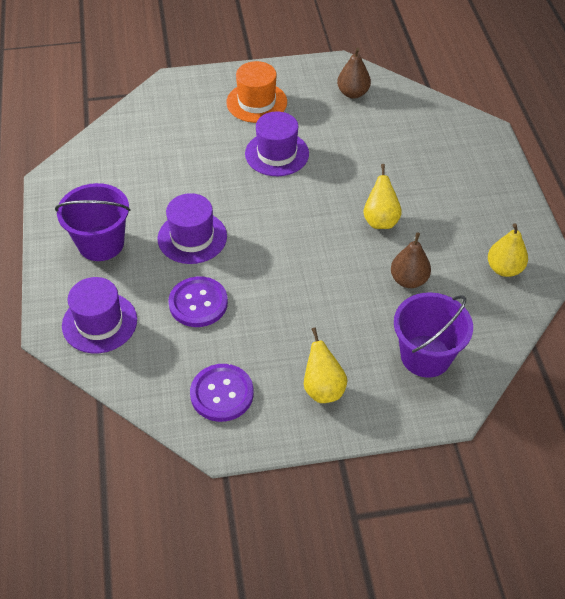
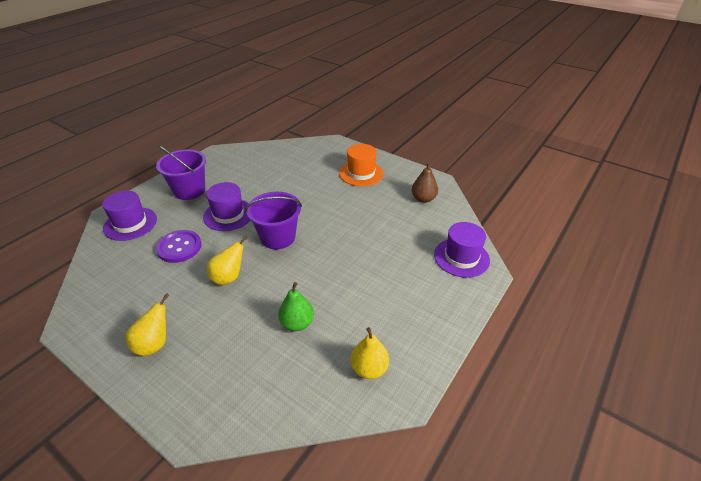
camera: 45 degrees right, 10 degrees down
(222, 394) = (112, 301): purple button -> none
(277, 154) = (332, 203): purple hat -> purple hat (461, 257)
(380, 220) = (334, 276): yellow pear -> yellow pear (229, 277)
(408, 280) = (297, 323): brown pear -> green pear
(425, 356) = (234, 379): purple bucket -> purple bucket (278, 237)

